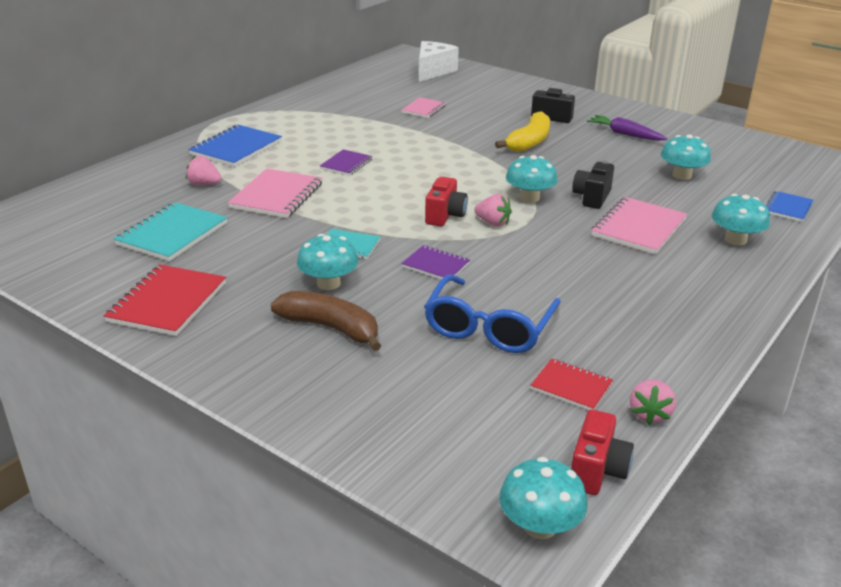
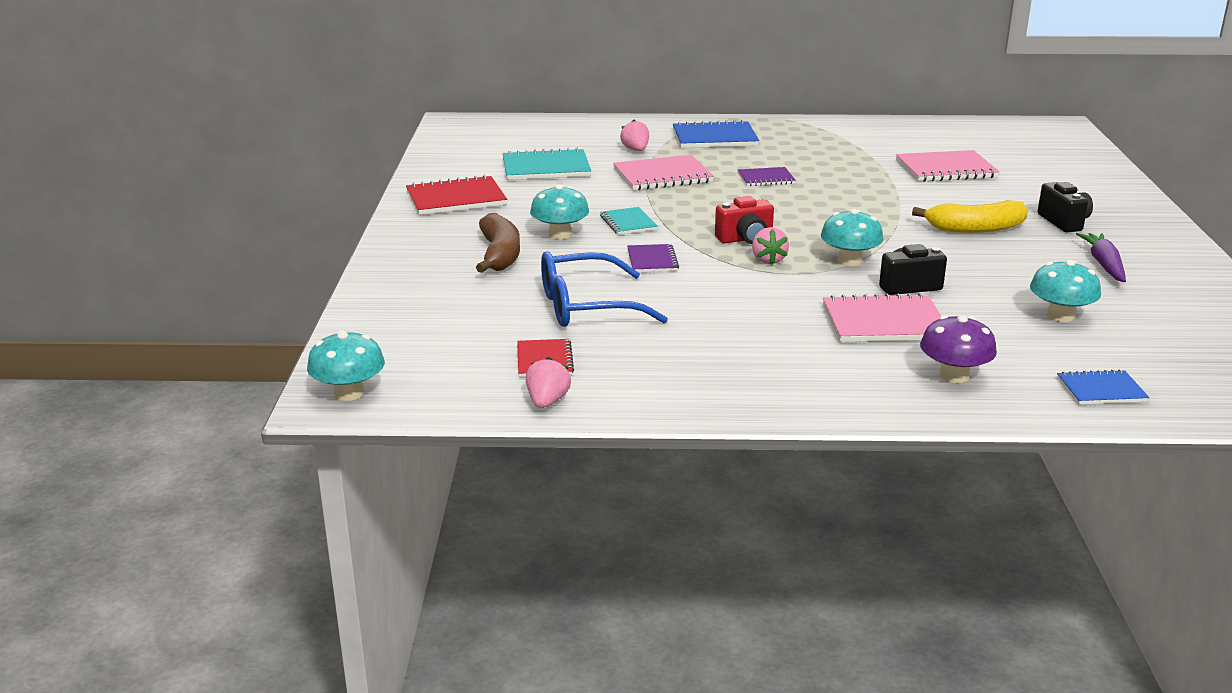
camera: 55 degrees right, 5 degrees down
(424, 109) = (945, 169): pink notebook -> pink notebook, size x1.70
(433, 71) = (1046, 146): white cheese -> none
(597, 470) = (441, 398): red camera -> none
(649, 414) = (547, 402): pink strawberry -> pink strawberry turned 120 degrees clockwise
(735, 240) = (954, 375): turquoise mushroom -> purple mushroom

